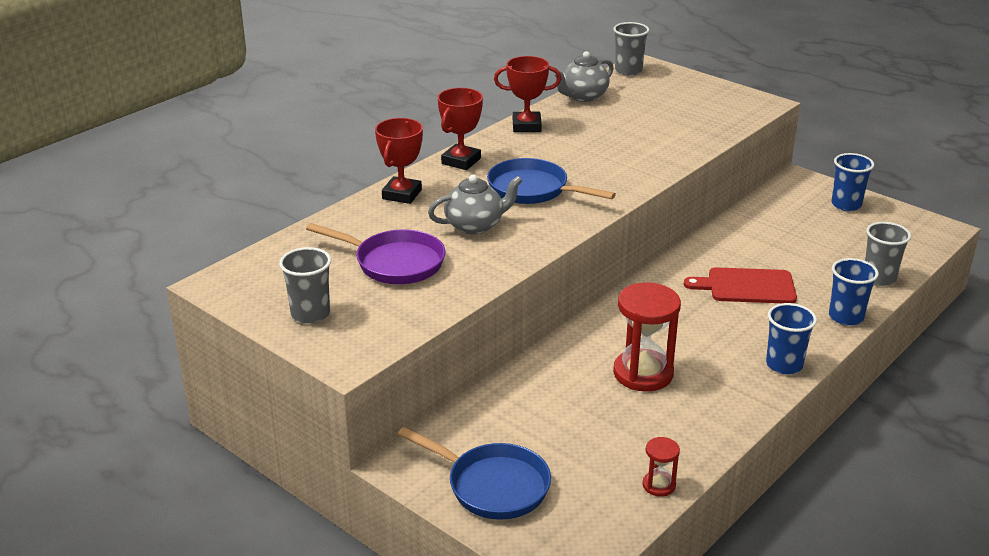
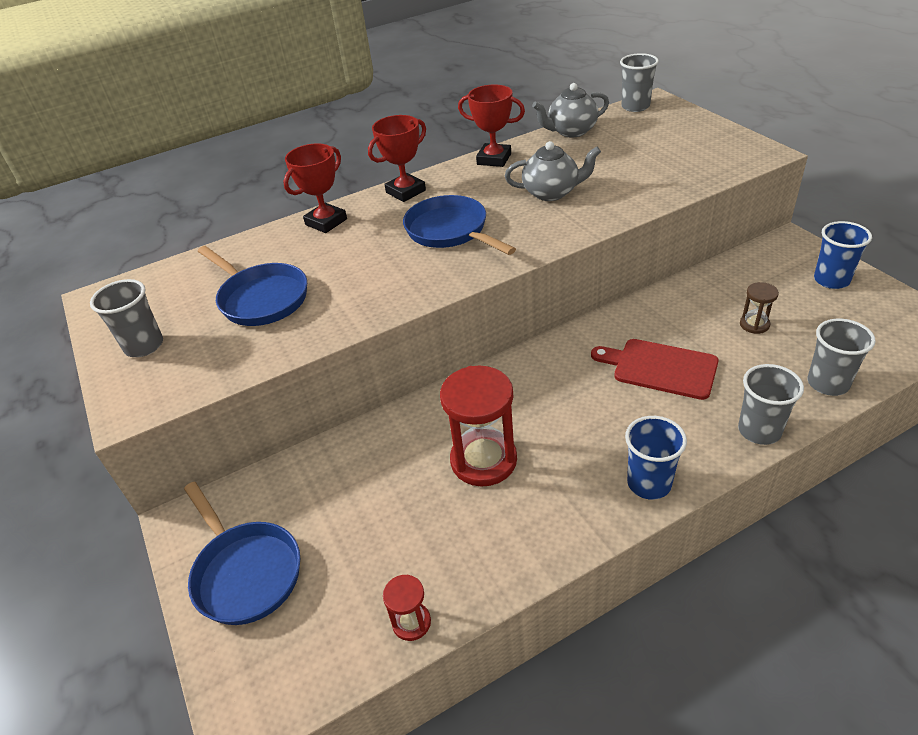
camera: 25 degrees right, 10 degrees up
(394, 263) = (261, 298): purple pan -> blue pan
(475, 225) = (366, 266): grey teapot -> grey teapot (552, 193)
(803, 245) = (754, 324): none -> brown hourglass
(846, 317) = (759, 430): blue cup -> grey cup

